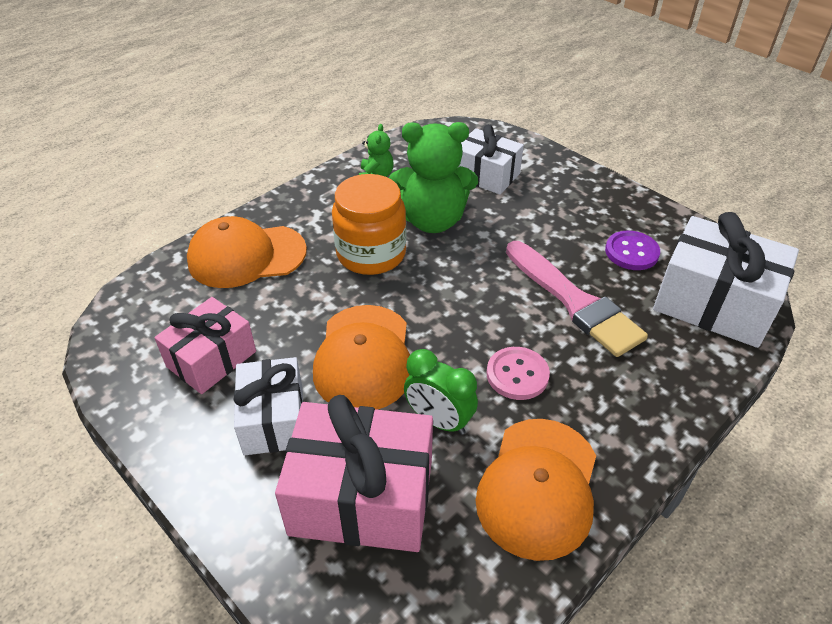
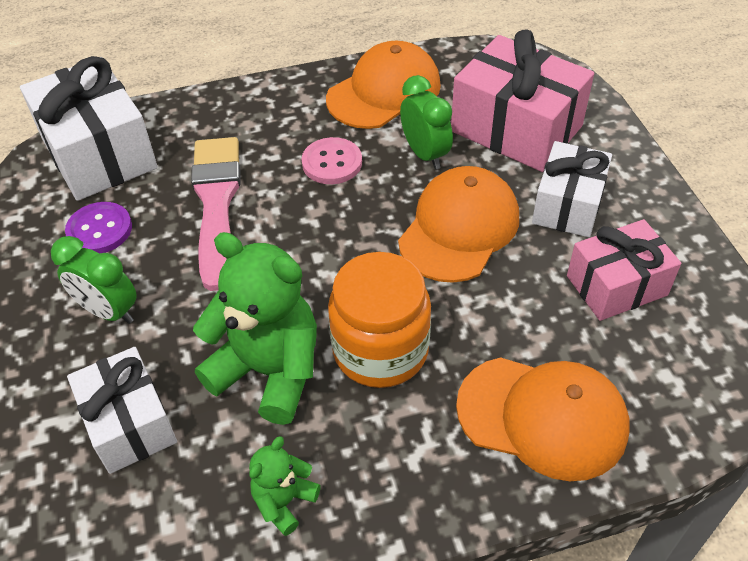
camera: 150 degrees left, 5 degrees up
(561, 213) = (109, 311): none -> green clock

